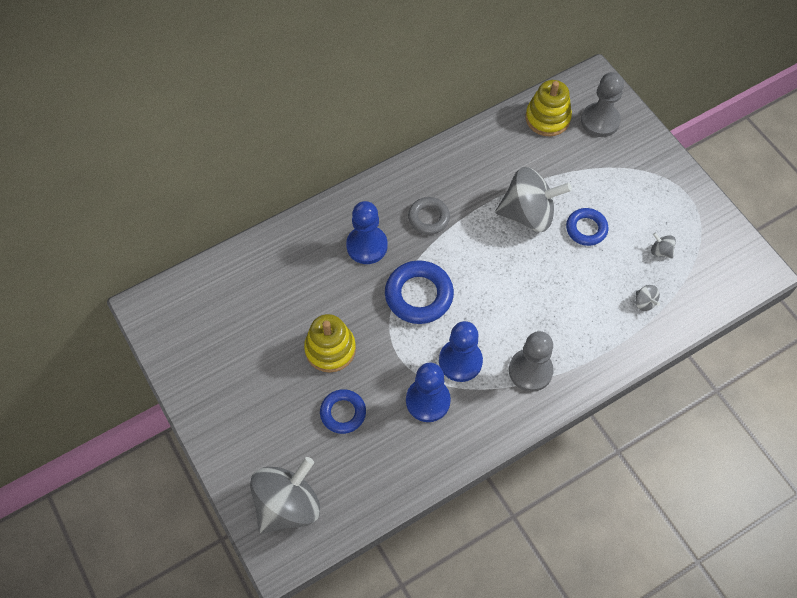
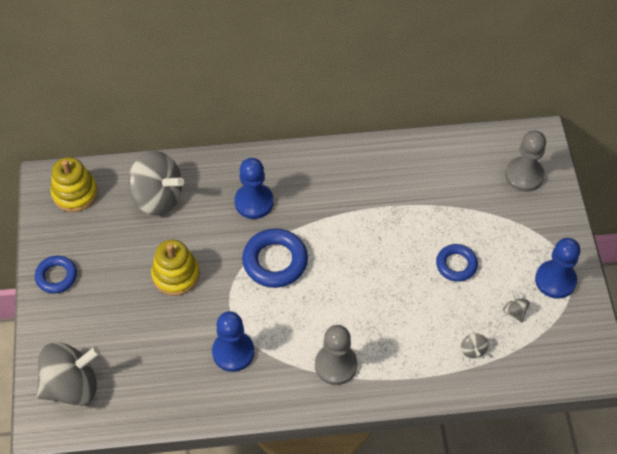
camera: 25 degrees right, 5 degrees down
(343, 413) = (157, 331): blue ring -> blue ring (56, 276)
(428, 218) = (320, 199): grey ring -> none
(460, 361) = (279, 331): blue pawn -> blue pawn (555, 280)
(528, 214) = (410, 231): grey spinning top -> grey spinning top (157, 197)
(547, 118) = (476, 154): yellow stacking toy -> yellow stacking toy (75, 193)

